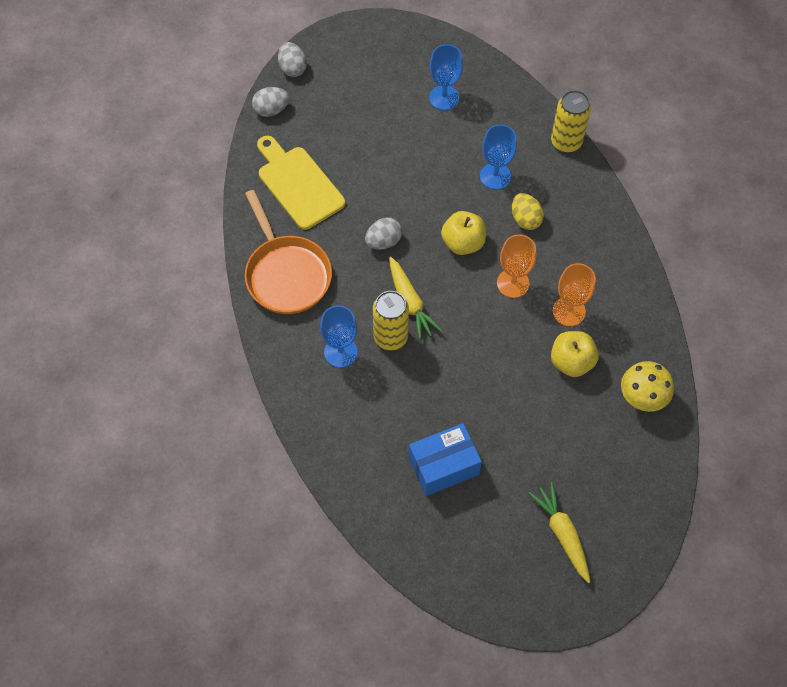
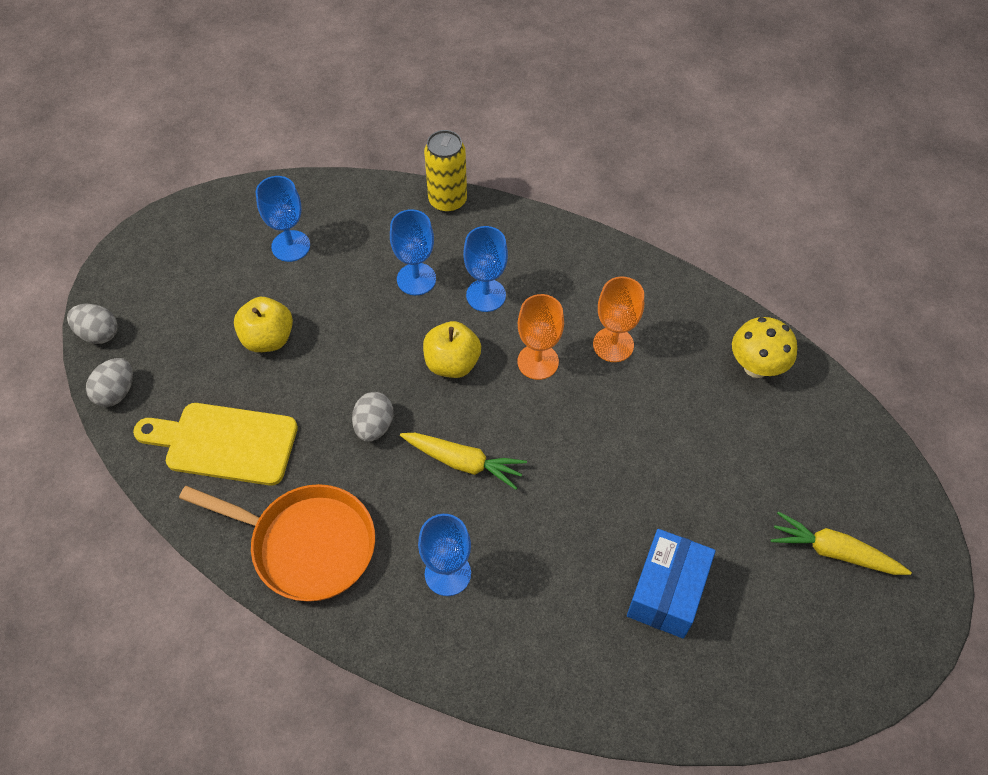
camera: 45 degrees left, 5 degrees down
(390, 337) = (481, 513): yellow can -> none
(525, 219) = (486, 295): yellow egg -> blue goblet
(571, 362) = (665, 387): yellow apple -> yellow apple (268, 338)

